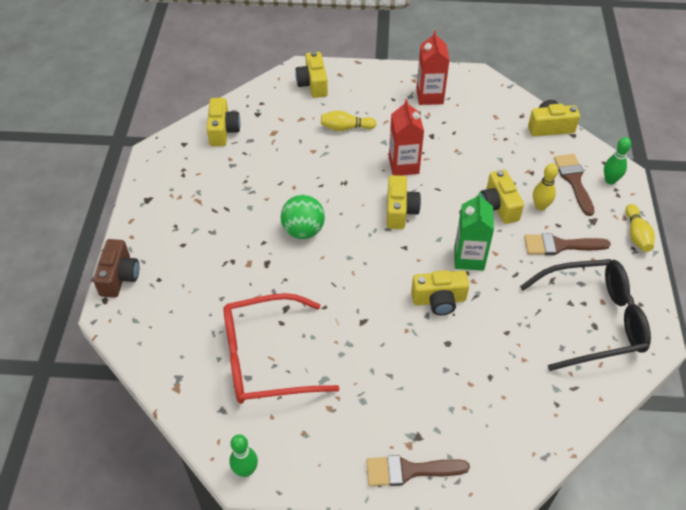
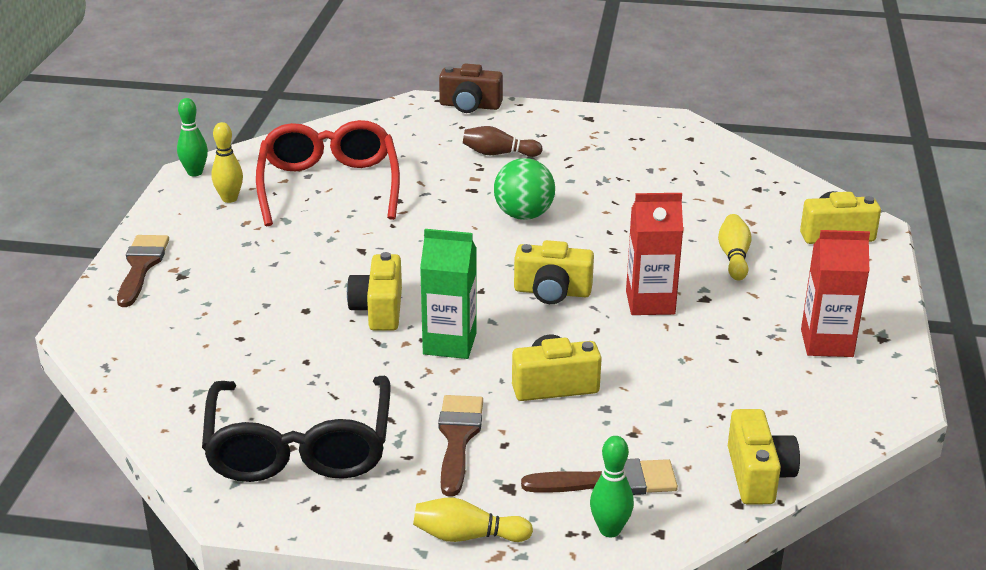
camera: 95 degrees right, 20 degrees down
(208, 251) = (498, 154): none -> brown bowling pin
(223, 131) = (718, 163): yellow camera -> none
(540, 206) = (549, 430): yellow bowling pin -> yellow bowling pin (229, 199)

